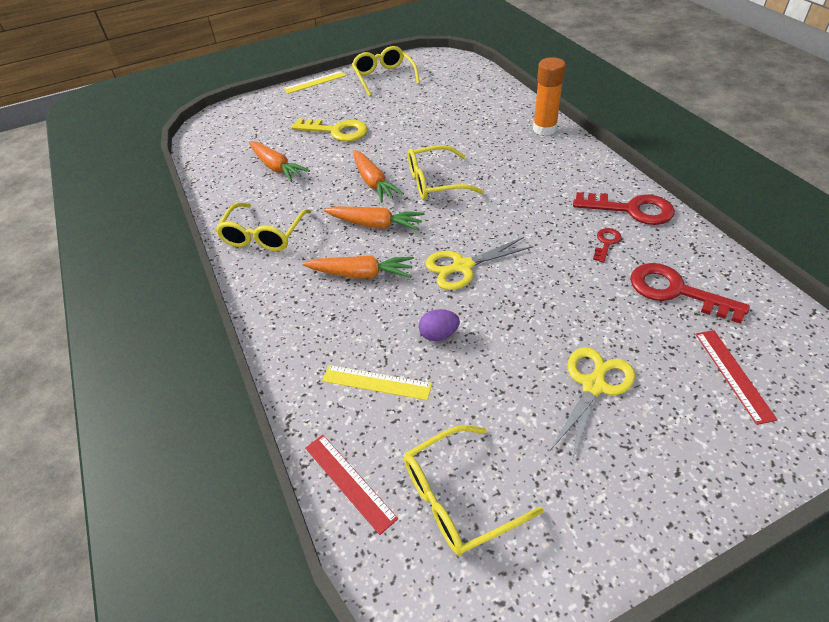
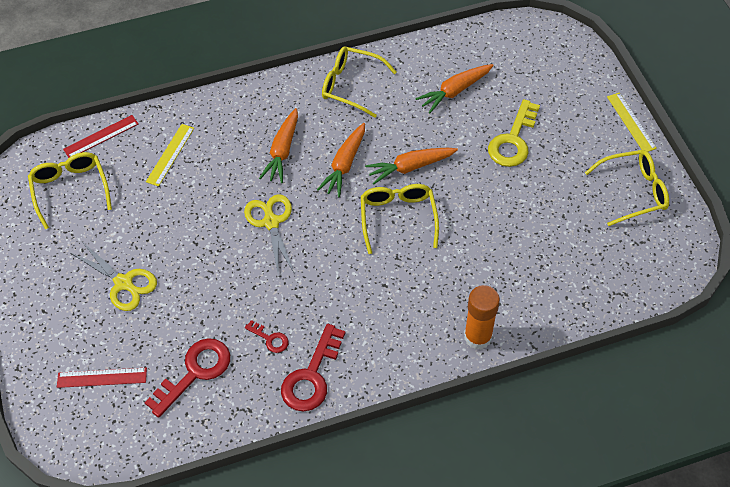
camera: 95 degrees right, 10 degrees up
(439, 334) = (201, 196): purple egg -> none

